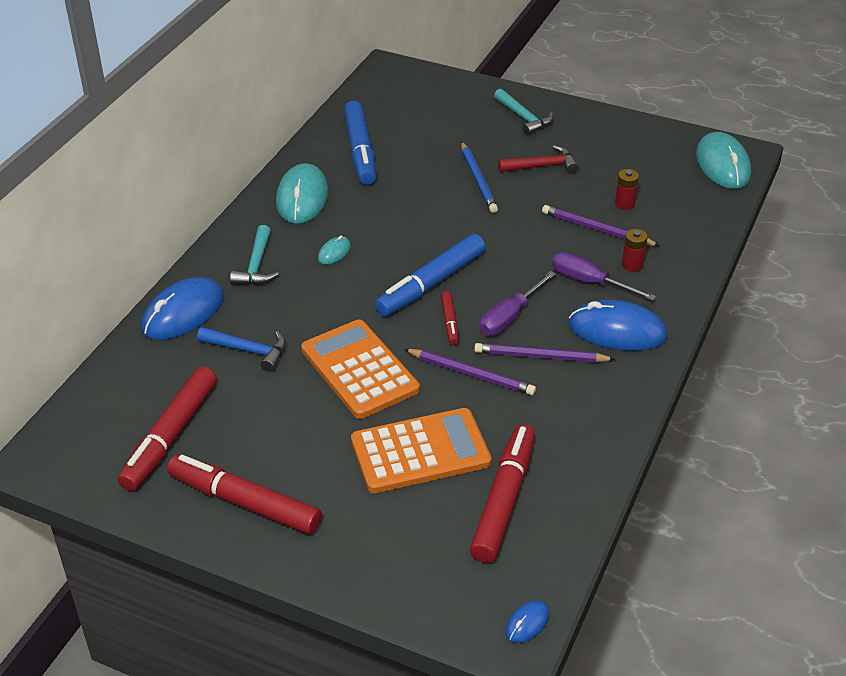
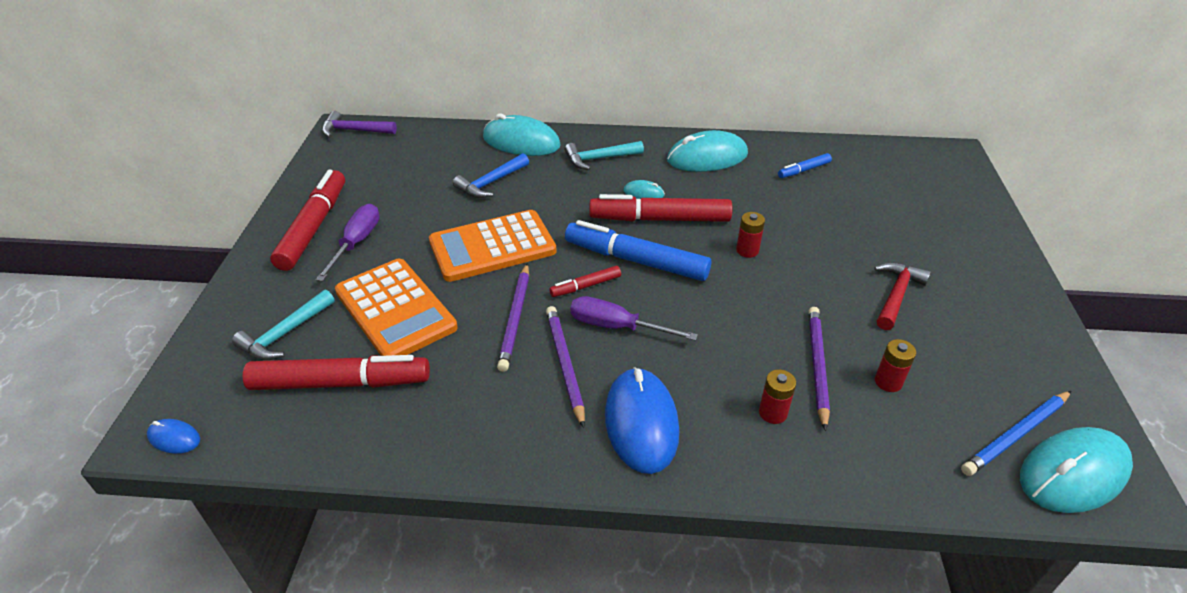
camera: 70 degrees right, 0 degrees up
(51, 449) = (354, 131): none -> purple hammer
(170, 436) = (380, 174): red marker -> red marker (660, 219)
(183, 313) = (521, 142): blue mouse -> turquoise mouse
(248, 351) = (491, 183): blue hammer -> blue hammer turned 45 degrees clockwise
(360, 151) = (803, 170): blue marker -> blue marker, size x0.48
(360, 370) = (492, 246): orange calculator -> orange calculator turned 150 degrees counterclockwise
(452, 219) = (747, 250): none -> red battery
(478, 179) = (827, 253): blue pencil -> blue pencil (1016, 434)
(523, 118) = (972, 261): turquoise hammer -> turquoise hammer (285, 334)
(542, 166) = (896, 295): red hammer -> red hammer turned 120 degrees counterclockwise
(589, 282) = (714, 379): purple screwdriver -> purple screwdriver (356, 243)

